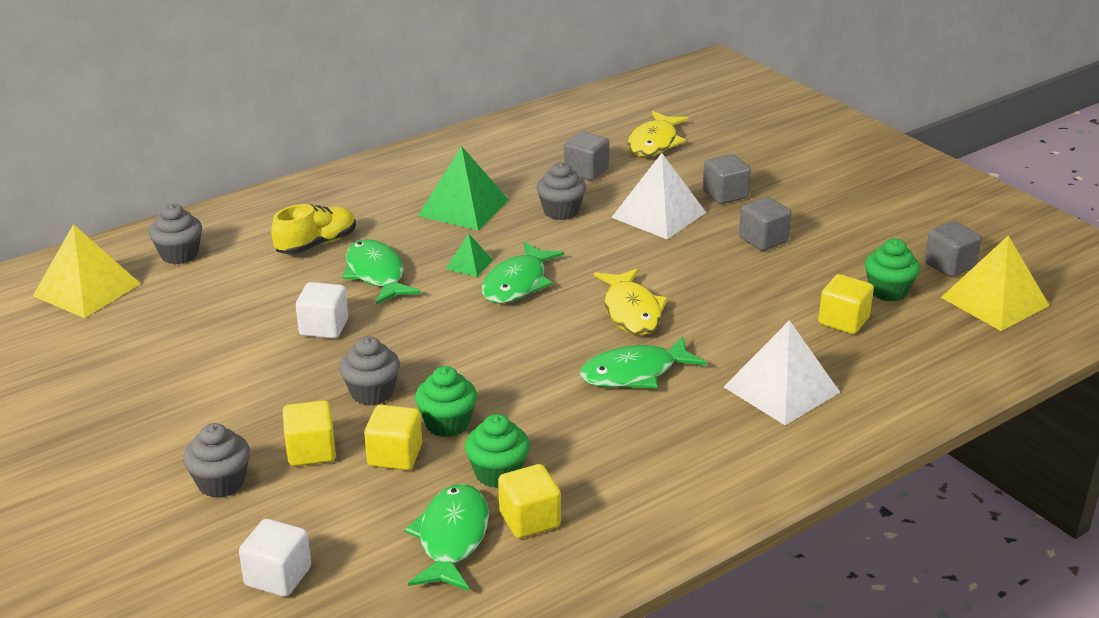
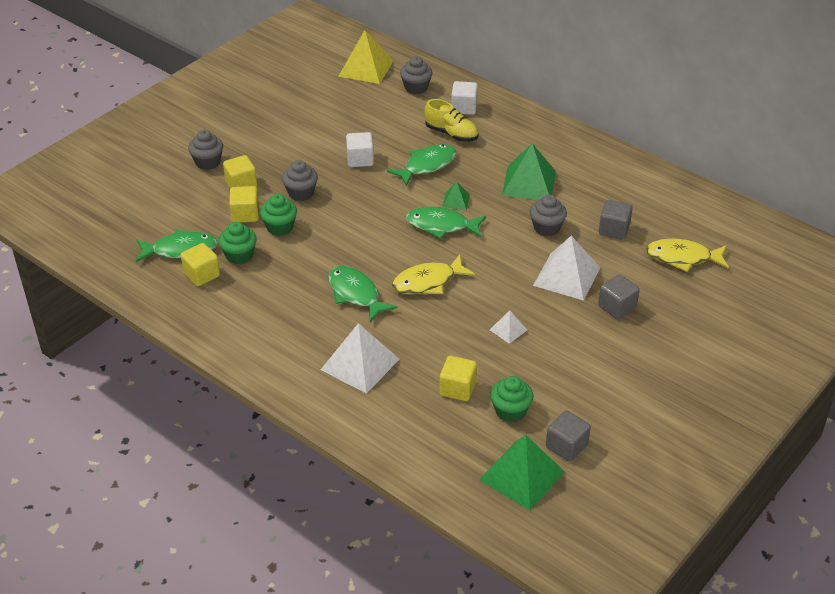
camera: 75 degrees right, 10 degrees up
(278, 576) = (140, 199): white cube -> white cube (464, 108)
(744, 269) = (508, 330): none -> white pyramid
(763, 240) = (556, 335): grey cube -> none
(994, 301) = (521, 475): yellow pyramid -> green pyramid

